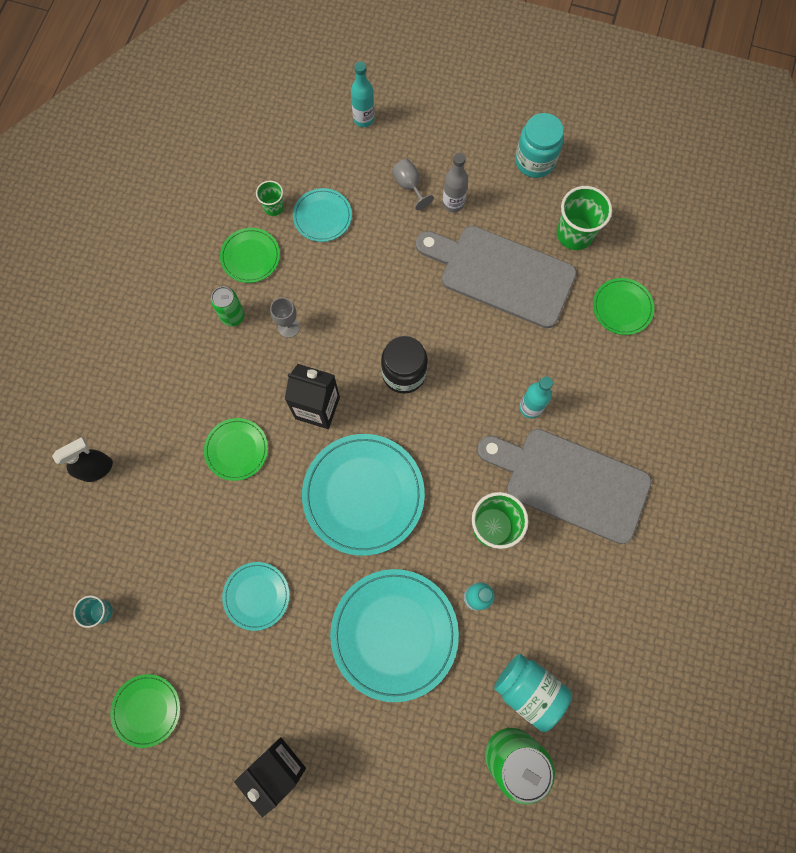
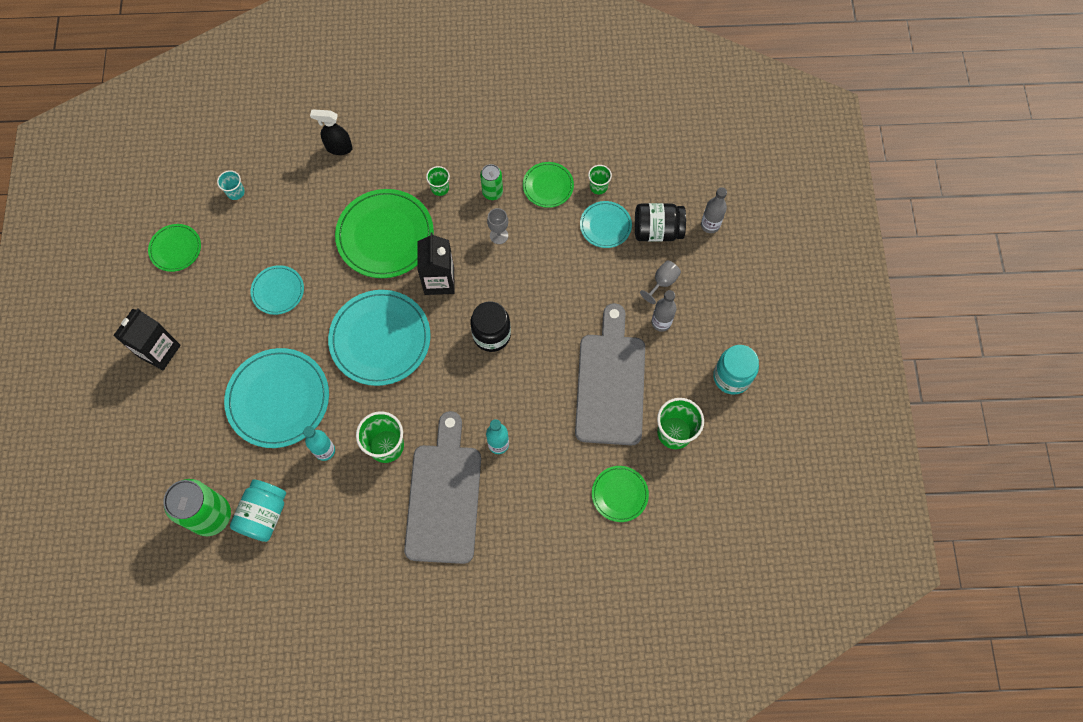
camera: 70 degrees right, 5 degrees down
(97, 468) = (338, 148): black spray bottle -> black spray bottle turned 150 degrees clockwise
(202, 370) = (440, 188): none -> green cup
(236, 450) = (385, 235): green plate -> green plate, size x1.88
(349, 169) = (657, 230): none -> black jar
(363, 119) = (710, 225): turquoise bottle -> grey bottle

